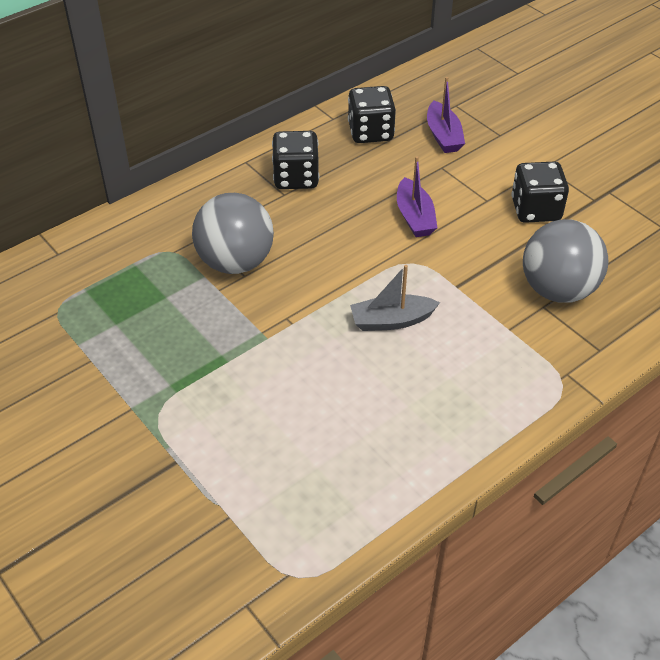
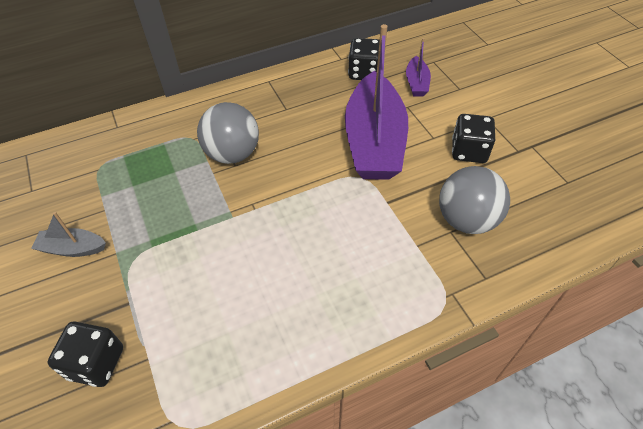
camera: 15 degrees right, 5 degrees up
(296, 178) = (299, 98): black dice -> black dice (96, 363)
(391, 321) = (328, 221): grey boat -> grey boat (73, 248)
(414, 217) = (374, 141): purple boat -> purple boat, size x2.29

